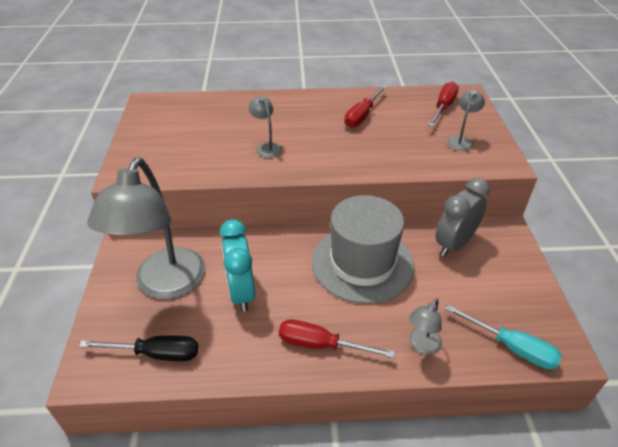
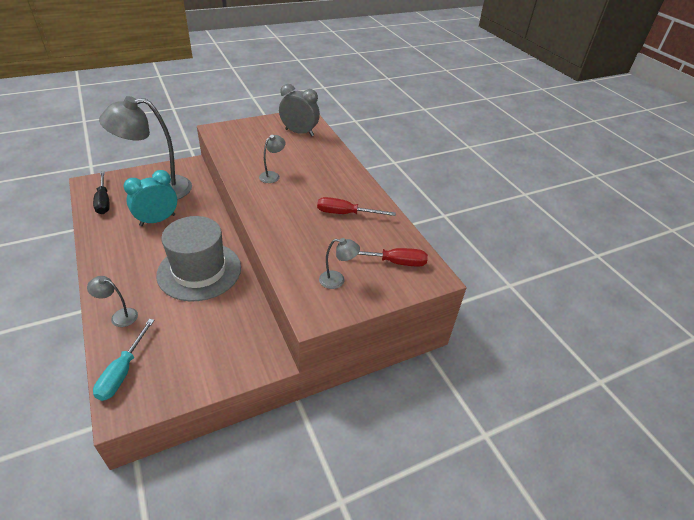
camera: 65 degrees right, 0 degrees up
(321, 345) = (116, 265): red screwdriver -> none
(454, 244) = (238, 323): grey clock -> grey clock (299, 132)

